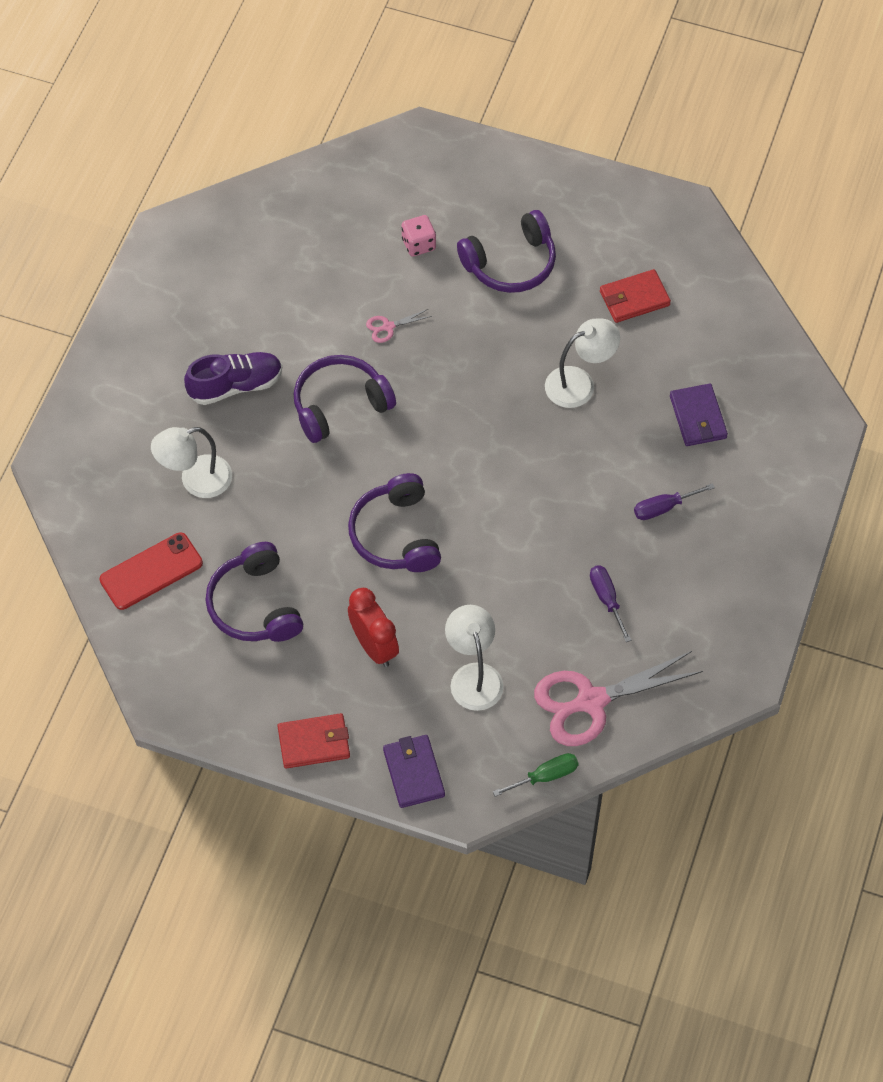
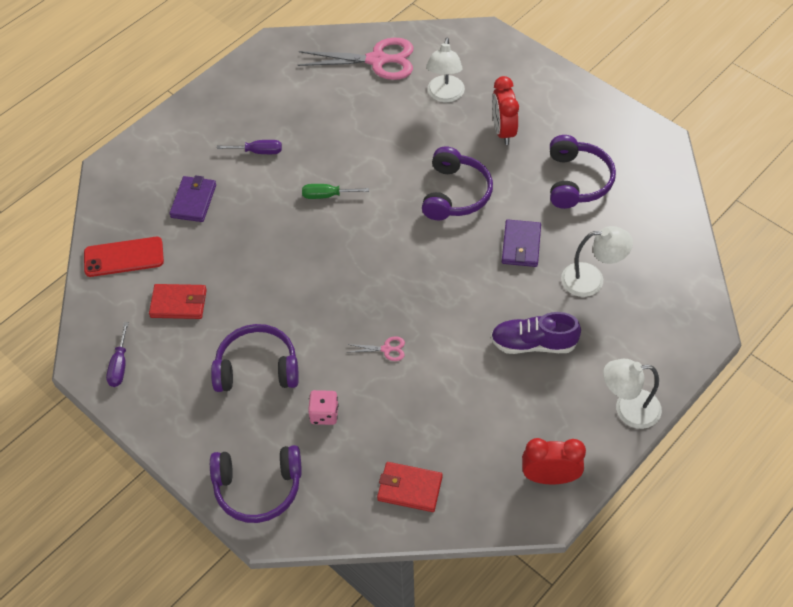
camera: 155 degrees left, 5 degrees down
(151, 571) = (647, 226): red phone -> red phone (124, 257)
(173, 262) = (549, 477): none -> red clock
(314, 742) = (567, 91): red wallet -> red wallet (409, 488)
(340, 405) = (455, 299): purple headphones -> purple headphones (258, 488)
(413, 772) = (509, 57): purple wallet -> purple wallet (521, 245)
(545, 776) = (428, 32): green screwdriver -> green screwdriver (327, 195)
(579, 383) = (262, 253): white lamp -> white lamp (628, 409)
(606, 599) = (332, 111): purple screwdriver -> purple screwdriver (119, 365)

